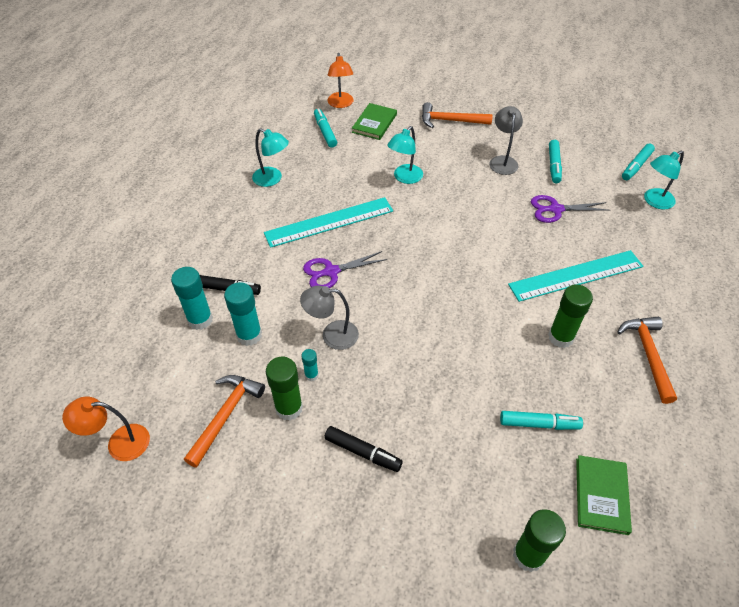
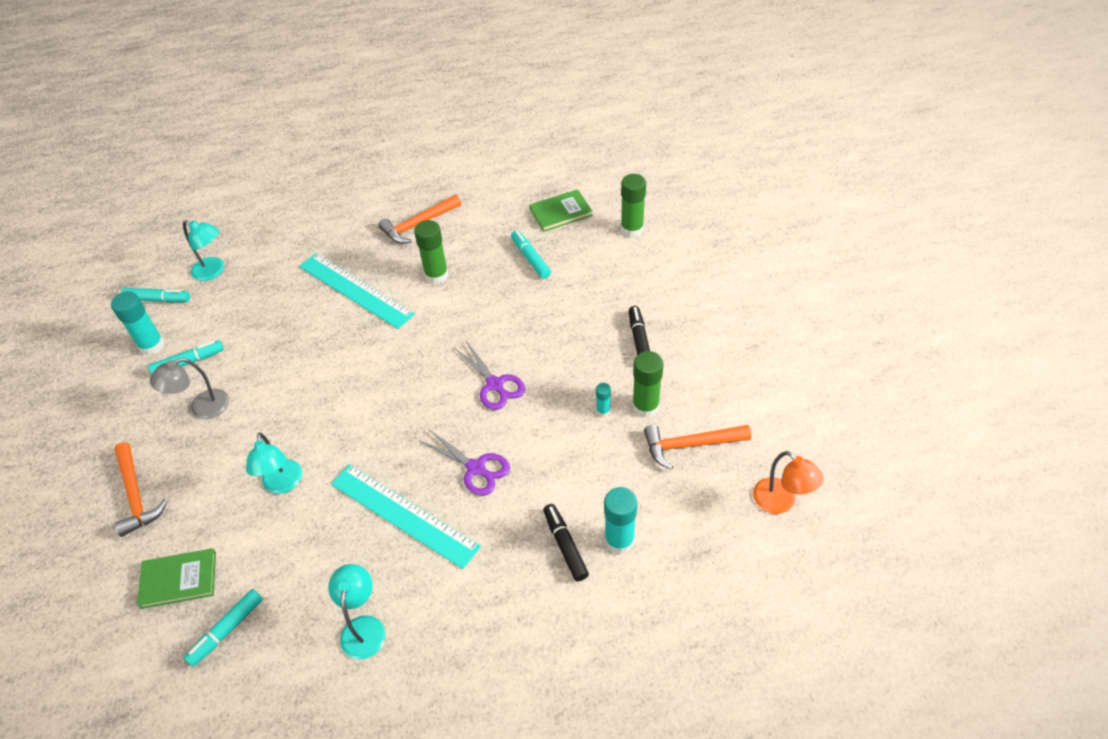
camera: 120 degrees left, 0 degrees up
(249, 335) = (602, 485): turquoise glue stick -> turquoise glue stick (152, 345)
(332, 335) = (551, 421): grey lamp -> none
(341, 104) = (145, 653): orange lamp -> none
(404, 178) = (283, 484): turquoise lamp -> turquoise lamp turned 75 degrees clockwise
(556, 209) = (267, 334): purple scissors -> purple scissors (494, 384)

